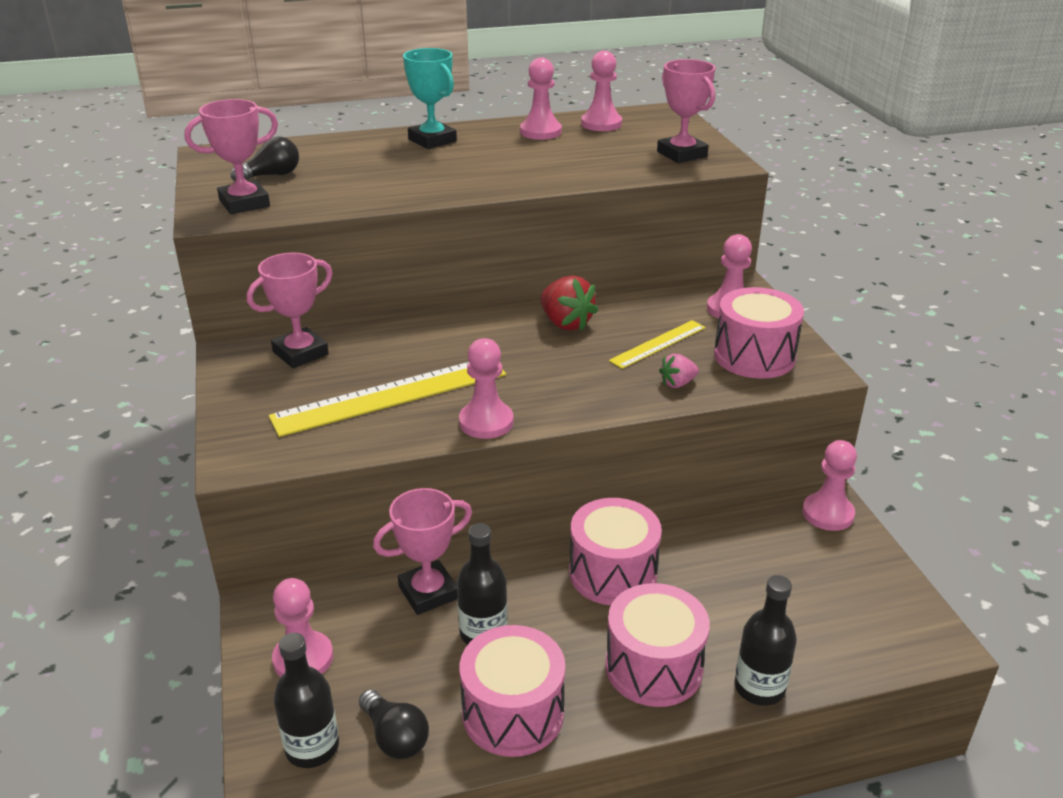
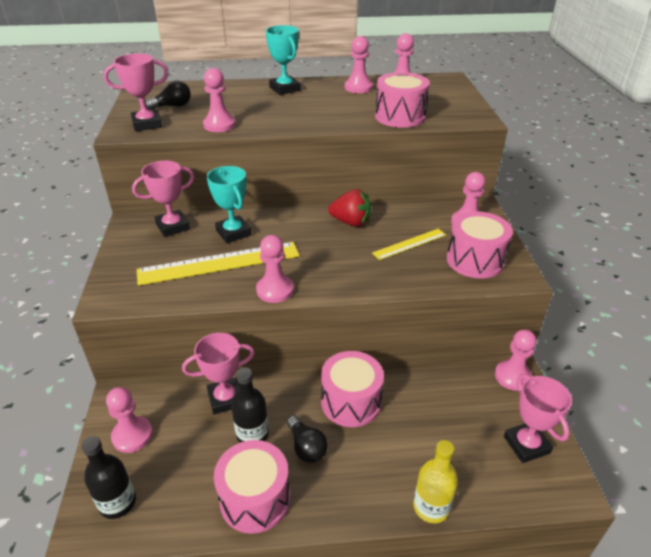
camera: 10 degrees right, 5 degrees up
(356, 197) = (219, 125): none -> pink pawn
(395, 737) = (173, 504): black light bulb -> black light bulb (306, 447)
(397, 353) = (233, 233): none -> turquoise trophy
(565, 323) = (351, 222): red strawberry -> red strawberry turned 45 degrees counterclockwise
(653, 667) = (360, 478): pink drum -> pink drum (400, 116)
(677, 383) = (414, 275): pink strawberry -> none
(681, 154) = (449, 110): pink trophy -> pink trophy (526, 445)
(759, 687) = (431, 507): black bottle -> yellow bottle

